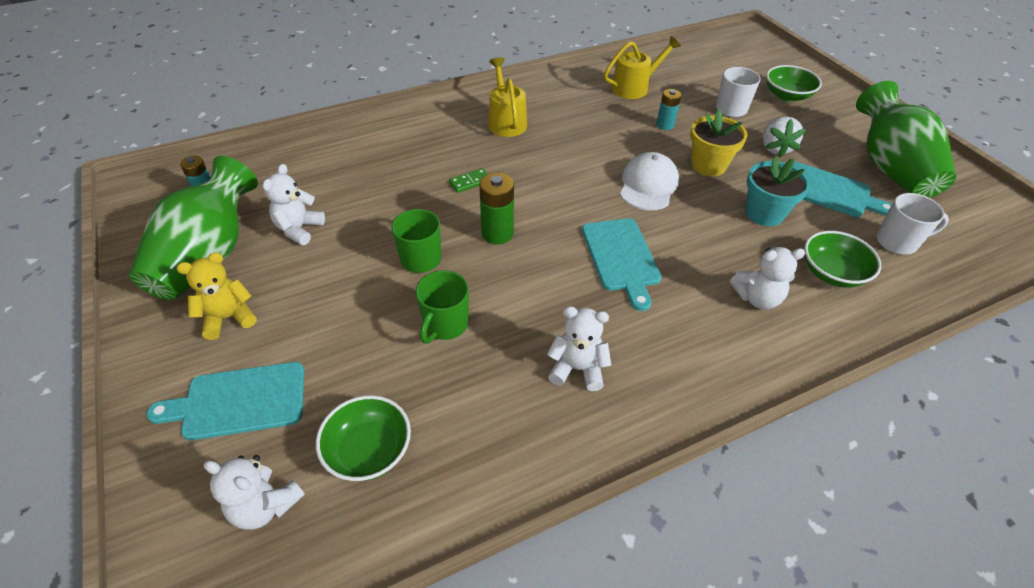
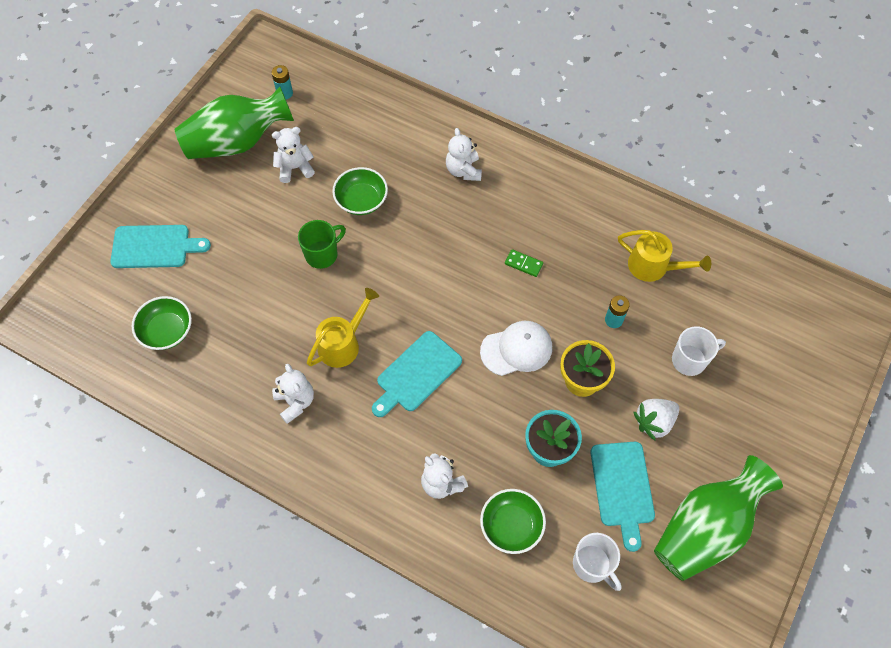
camera: 55 degrees right, 15 degrees up
(229, 318) = (202, 193): yellow teddy bear -> none
(239, 401) = (154, 247): turquoise cutting board -> turquoise cutting board turned 135 degrees clockwise
(265, 505) = (108, 309): white teddy bear -> white teddy bear (463, 170)
(445, 325) = (277, 307): green mug -> none
(470, 182) = (421, 230): green domino -> green domino (523, 264)
(497, 233) = (380, 283): green battery -> none
(506, 121) = (515, 204): yellow watering can -> yellow watering can (343, 343)
(787, 95) = (759, 398): green bowl -> green bowl (361, 200)

